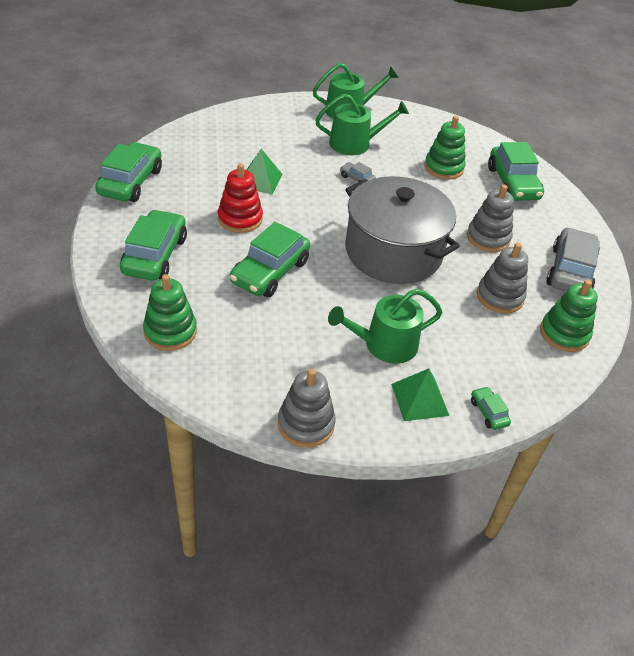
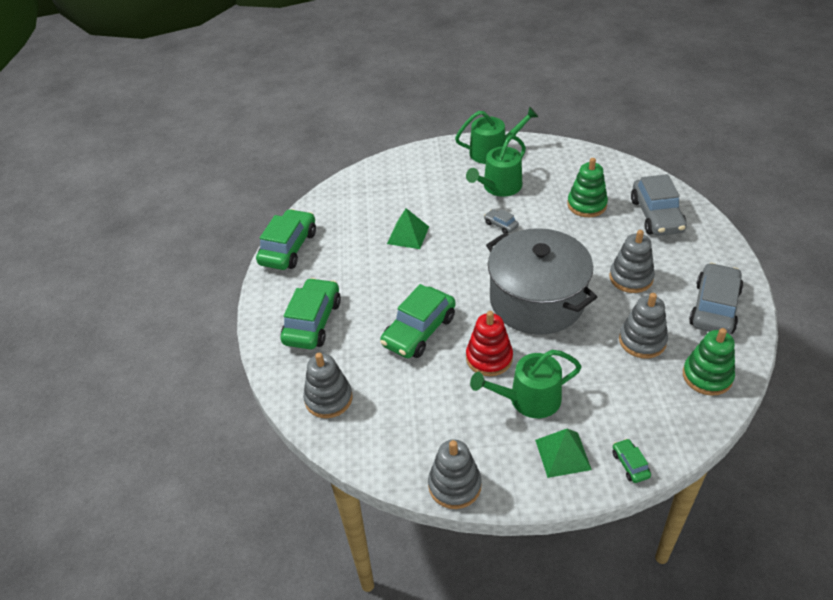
camera: 10 degrees right, 0 degrees up
(170, 331) = (328, 399): green stacking toy -> grey stacking toy
(240, 219) = (390, 277): red stacking toy -> red stacking toy (489, 358)
(355, 144) = (499, 187): green watering can -> green watering can turned 135 degrees clockwise
(513, 183) = (656, 215): green car -> grey car

